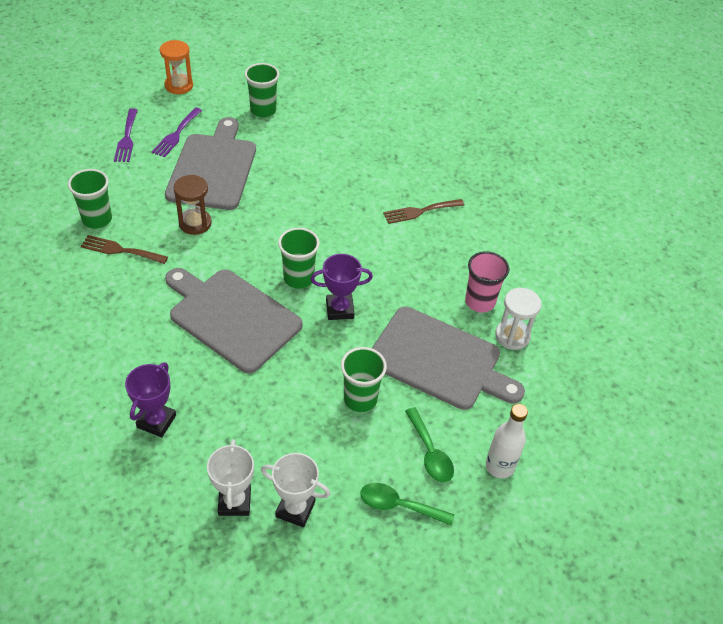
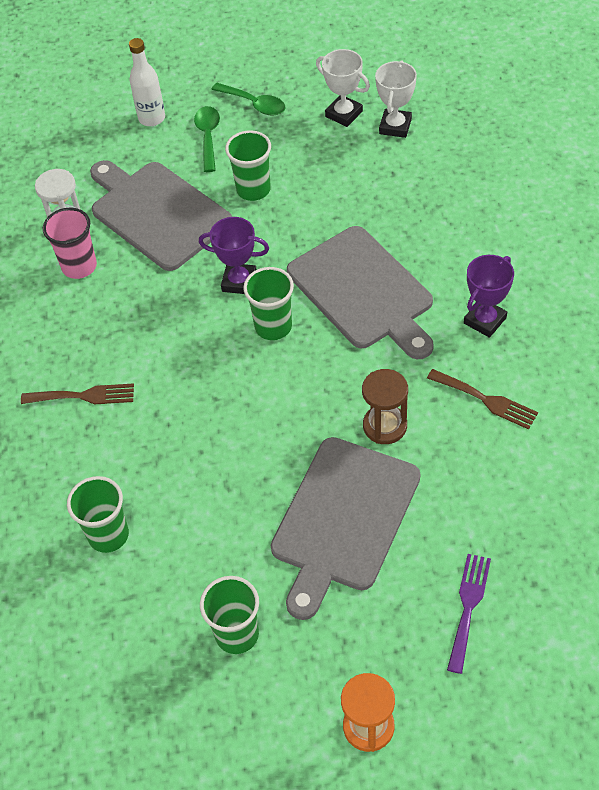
camera: 155 degrees left, 5 degrees up
(97, 219) = (516, 454): green cup -> green cup (108, 535)
(156, 421) = (458, 199): purple trophy -> purple trophy (485, 320)
(176, 134) = (388, 601): purple fork -> none

